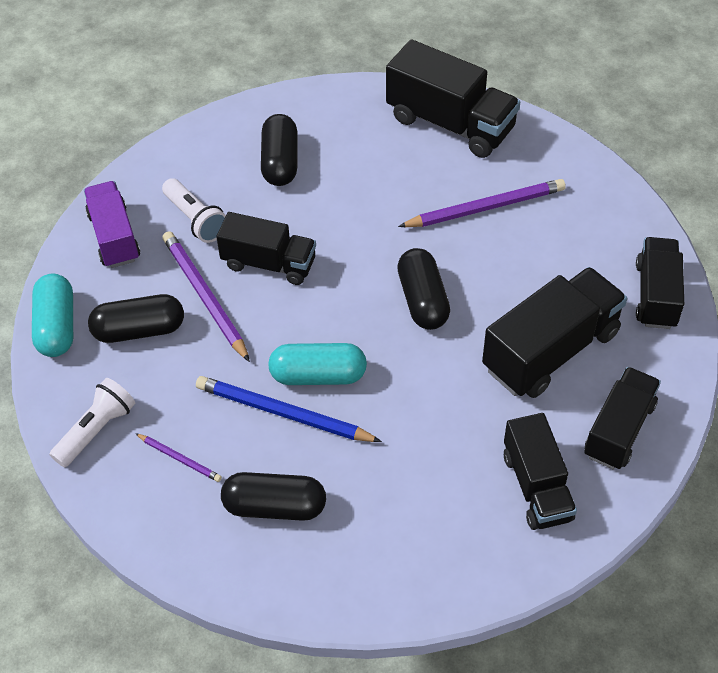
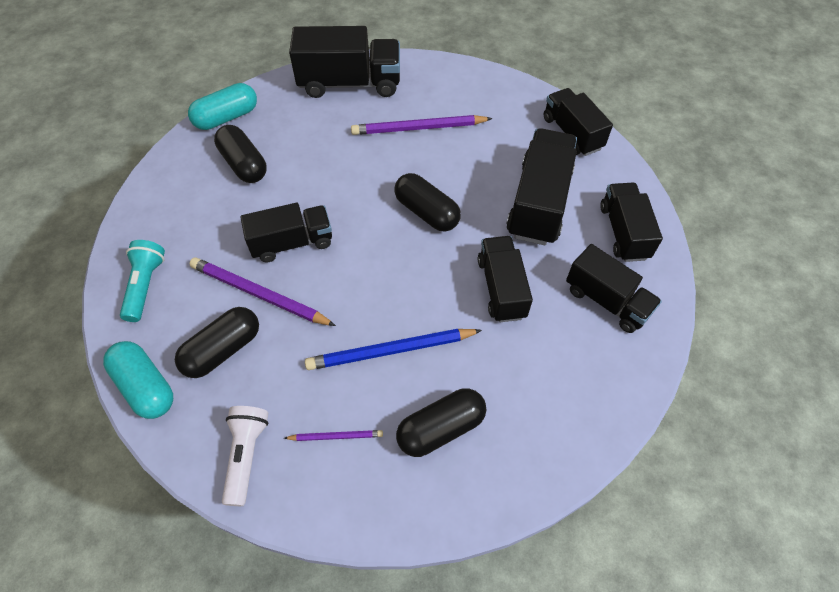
camera: 35 degrees left, 5 degrees up
(114, 237) = (145, 286): purple truck -> turquoise flashlight
(195, 219) = (206, 238): white flashlight -> none
(318, 375) = (395, 307): turquoise capsule -> turquoise capsule (227, 117)
(437, 415) = (501, 288): none -> black truck
(485, 207) = (418, 128): purple pencil -> purple pencil turned 135 degrees counterclockwise

